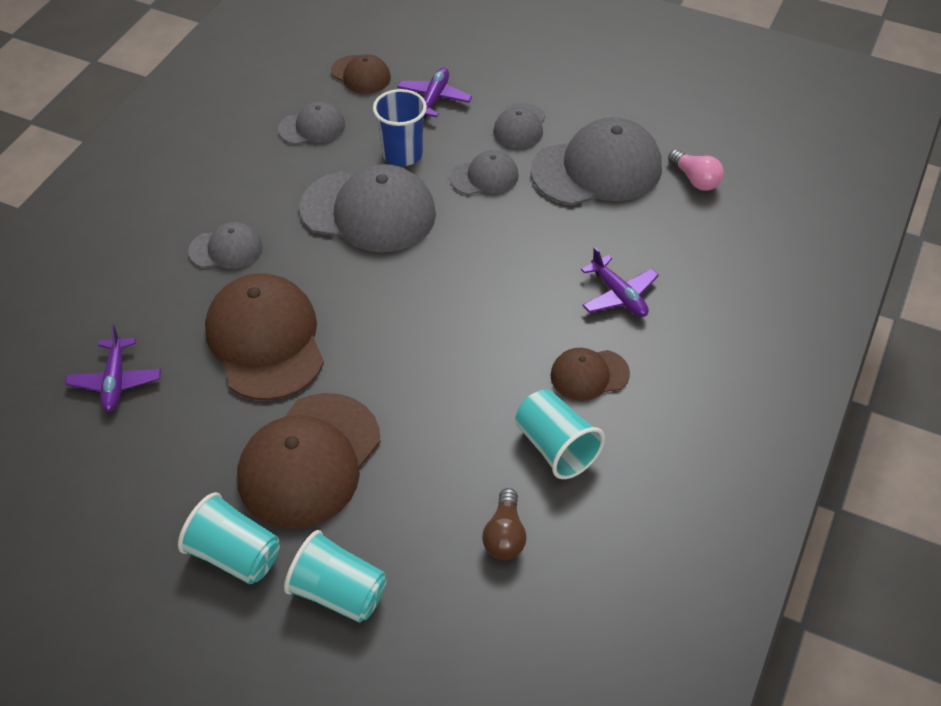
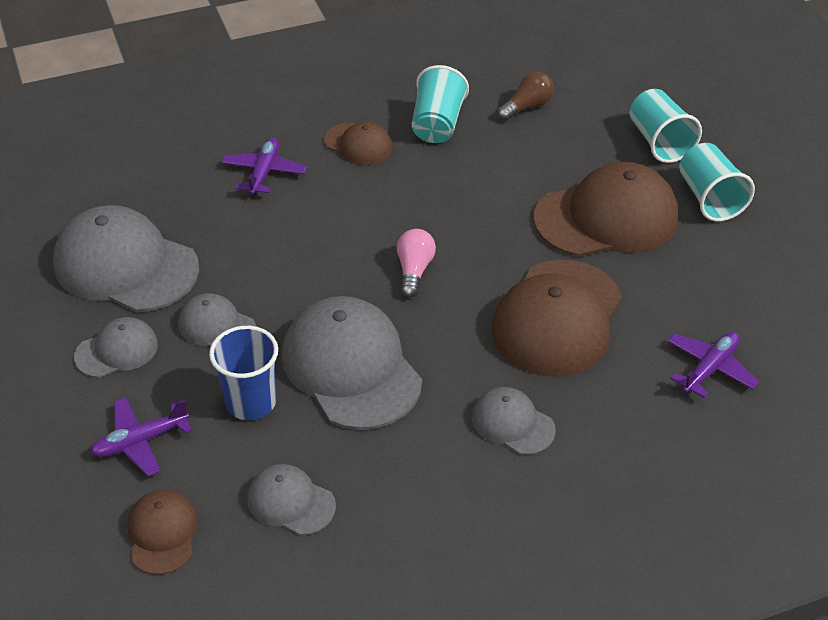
camera: 135 degrees left, 5 degrees down
(695, 179) = (75, 205): pink light bulb -> pink light bulb (414, 270)

